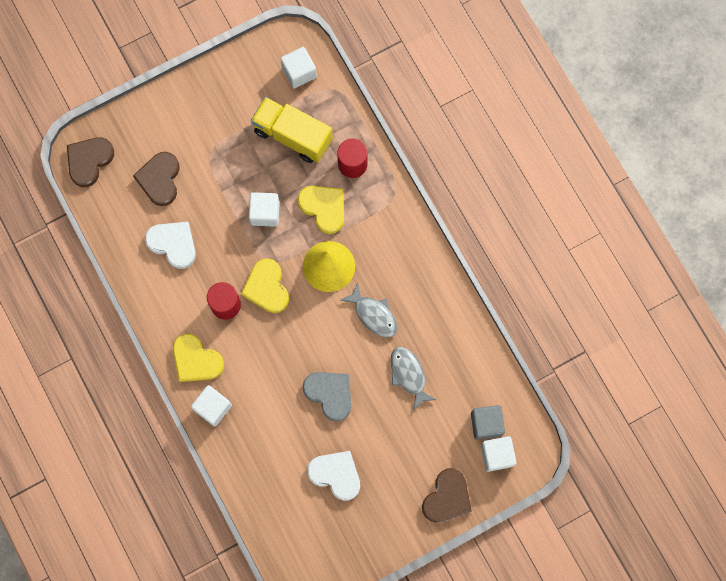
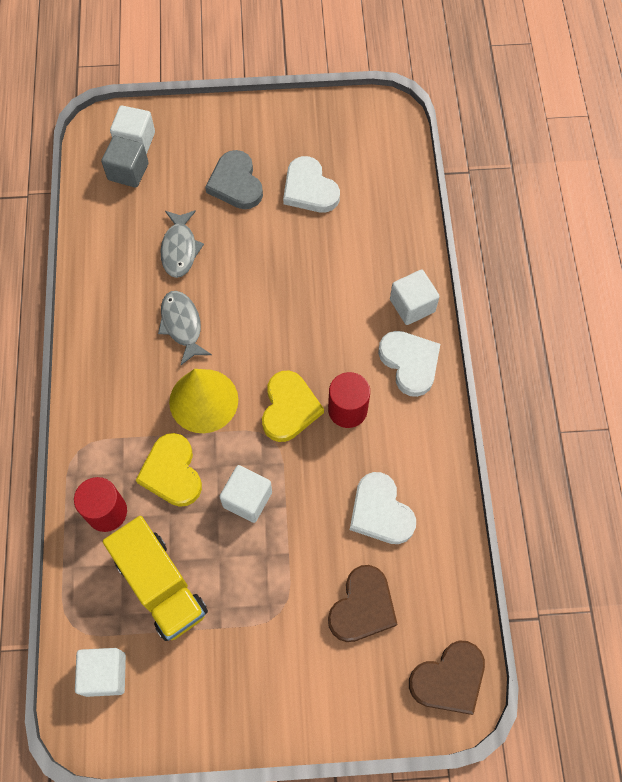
camera: 155 degrees left, 10 degrees down
(196, 360) = (410, 363): yellow heart -> white heart
(330, 394) = (275, 265): grey heart -> grey heart (236, 183)
(447, 497) = (208, 125): brown heart -> none

